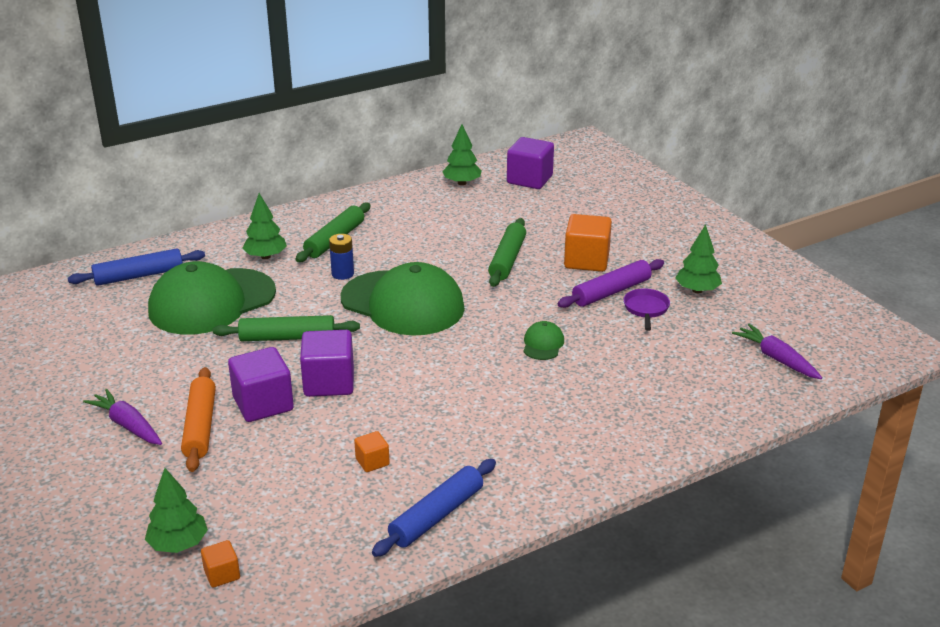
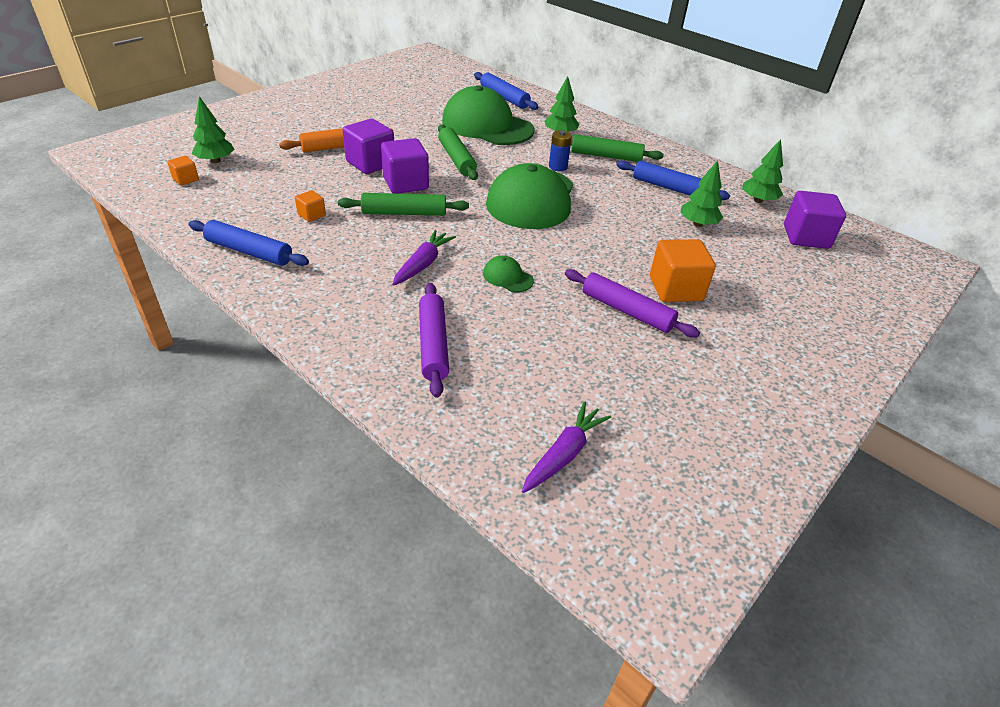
camera: 70 degrees right, 10 degrees up
(127, 425) = (334, 124): purple carrot -> purple carrot (423, 264)
(418, 221) = (669, 188): none -> blue rolling pin
(507, 259) = (640, 241): green rolling pin -> green rolling pin (404, 213)
(543, 344) = (508, 277): green cap -> green cap turned 135 degrees counterclockwise
(636, 403) = (433, 345): none -> purple rolling pin
(646, 309) = (608, 338): purple pan -> none
(697, 290) = (673, 375): green tree -> green tree (698, 224)

